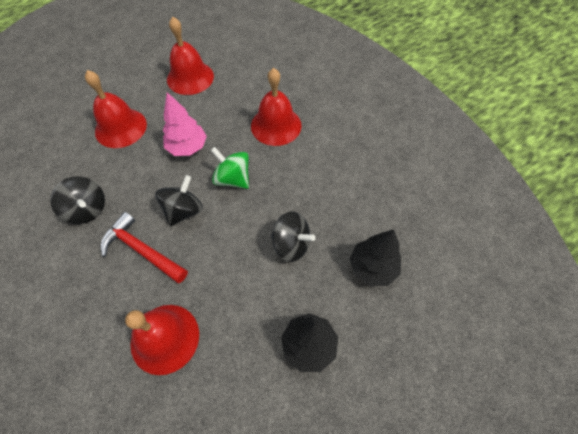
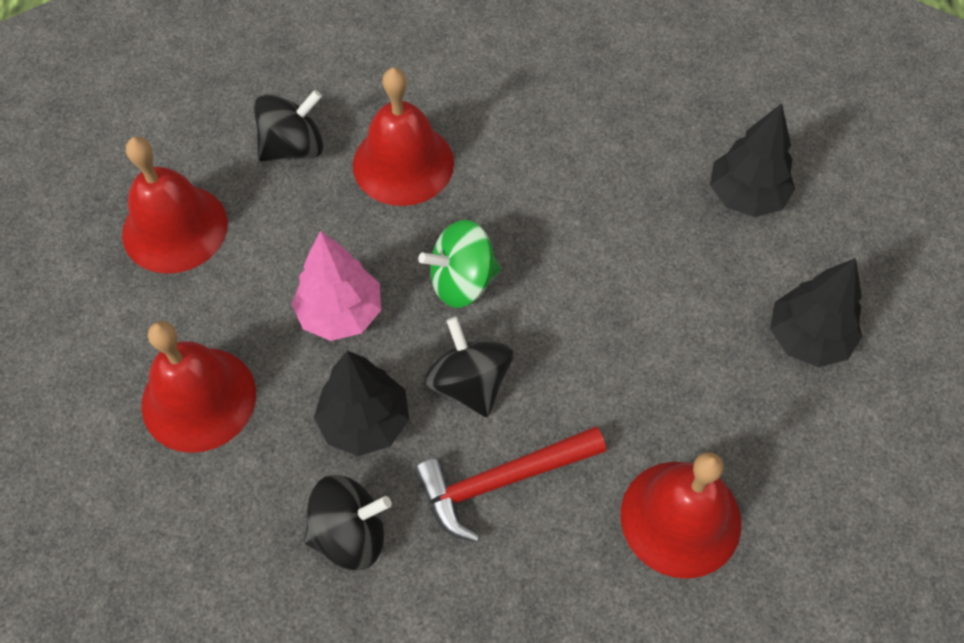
camera: 55 degrees left, 0 degrees up
(142, 185) = (365, 422): none -> black tree
(291, 244) = (641, 270): black spinning top -> black spinning top (293, 147)

